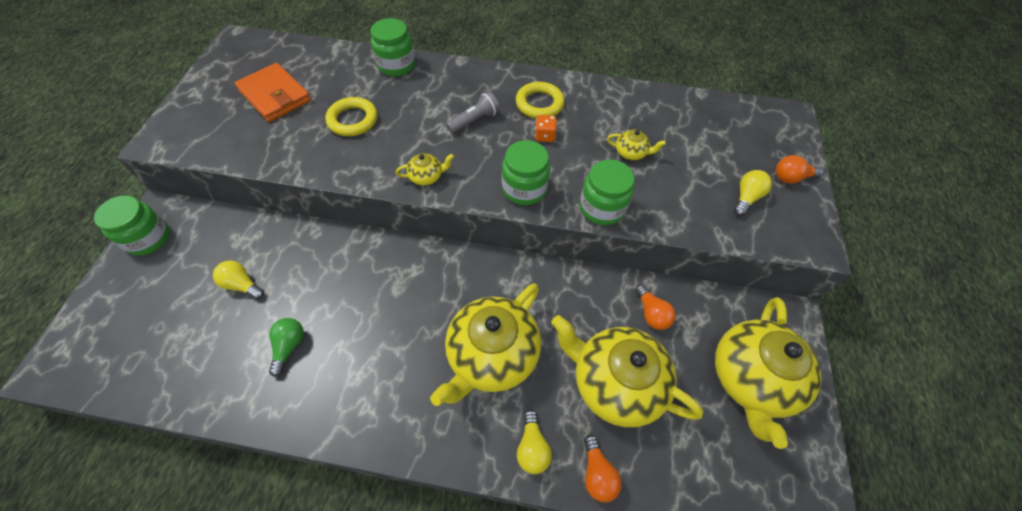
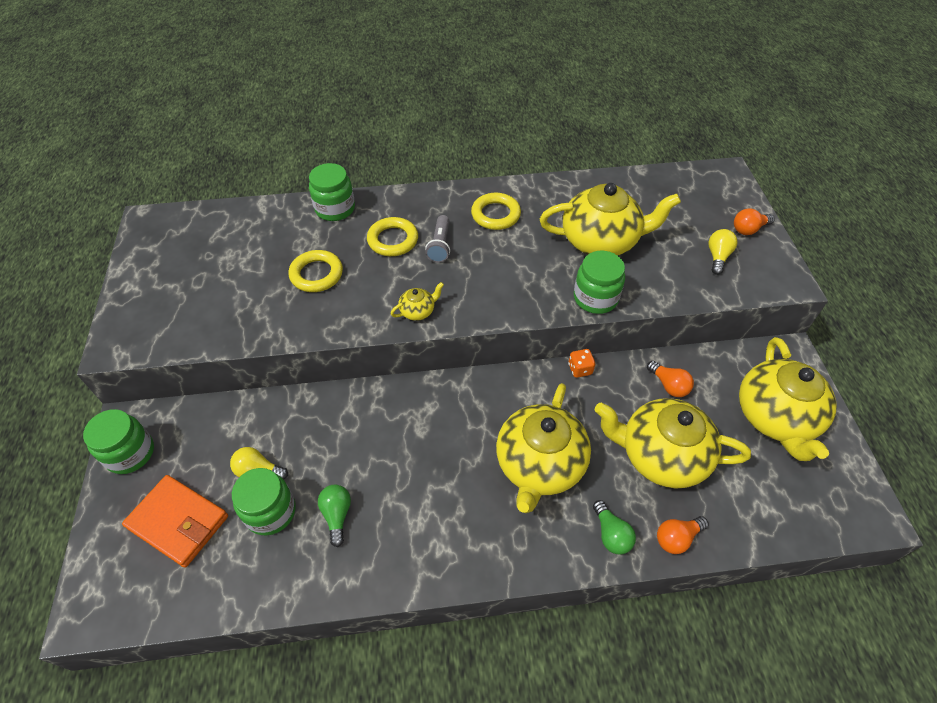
camera: 15 degrees left, 5 degrees down
(275, 95) = (221, 269): orange wallet -> orange wallet (178, 522)
(434, 105) = (393, 240): none -> yellow ring
(474, 120) = (440, 246): grey flashlight -> grey flashlight turned 150 degrees clockwise
(524, 189) = (517, 299): green jar -> green jar (270, 511)
(532, 447) = (611, 534): yellow light bulb -> green light bulb
(544, 136) = (514, 244): orange dice -> orange dice (580, 369)
(597, 473) = (677, 538): orange light bulb -> orange light bulb turned 90 degrees clockwise
(631, 153) = (601, 241): yellow teapot -> yellow teapot, size x2.39

